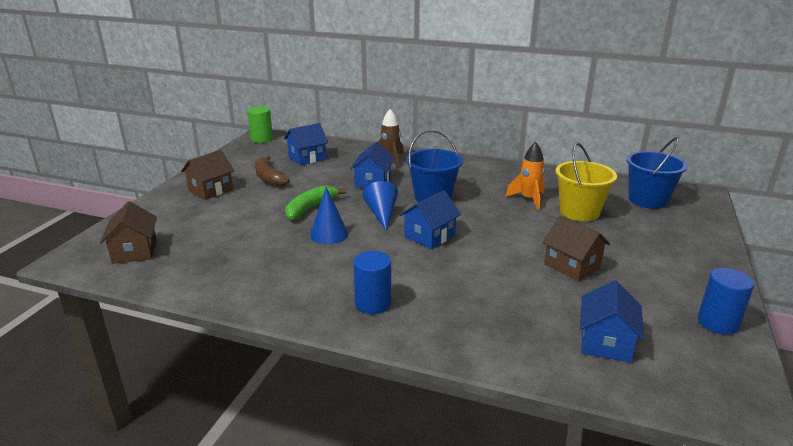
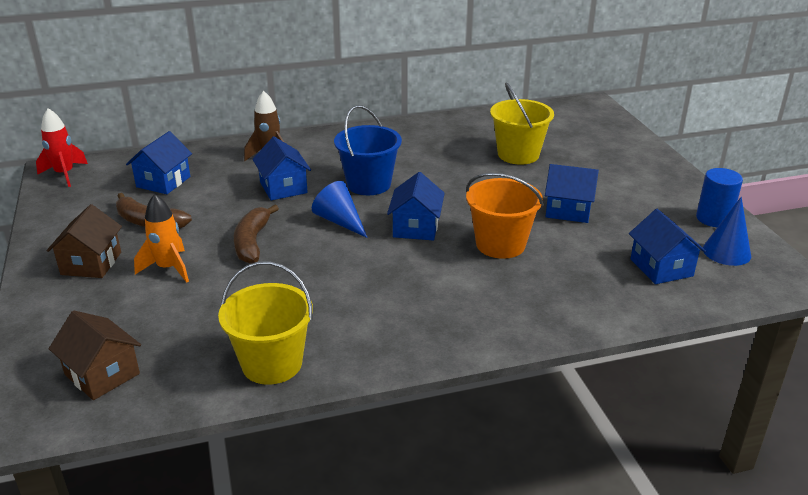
camera: 35 degrees left, 5 degrees up
(223, 285) = (272, 364): none -> yellow bucket
(262, 139) = (65, 174): green cylinder -> red rocket
(310, 208) = (252, 242): green banana -> brown banana
(329, 234) = (312, 264): blue cone -> blue cone (726, 252)
(373, 303) = (447, 315): blue cylinder -> none
(479, 270) = (500, 244): none -> orange bucket
(528, 199) = (461, 156): orange rocket -> orange rocket (168, 268)
(572, 266) = (568, 210): brown house -> blue house
(648, 200) = (559, 124): blue bucket -> none

